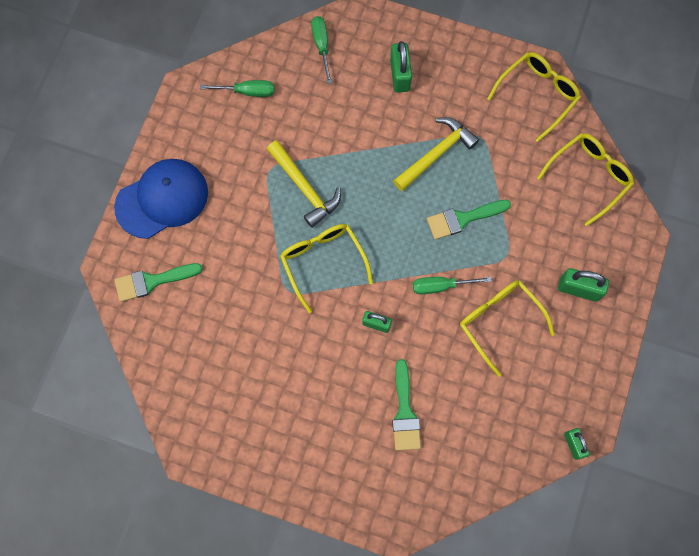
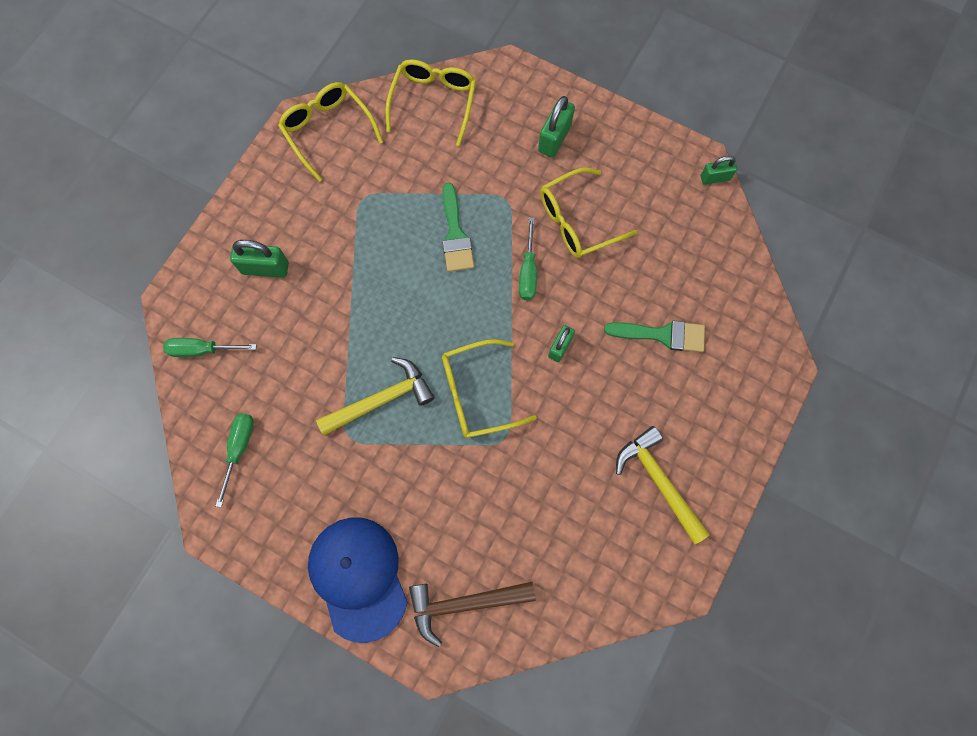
camera: 80 degrees left, 0 degrees up
(152, 281) = (464, 604): green brush -> brown hammer
(436, 153) = (372, 247): yellow hammer -> yellow hammer (658, 481)
(589, 176) = (433, 102): yellow glasses -> yellow glasses turned 45 degrees clockwise

